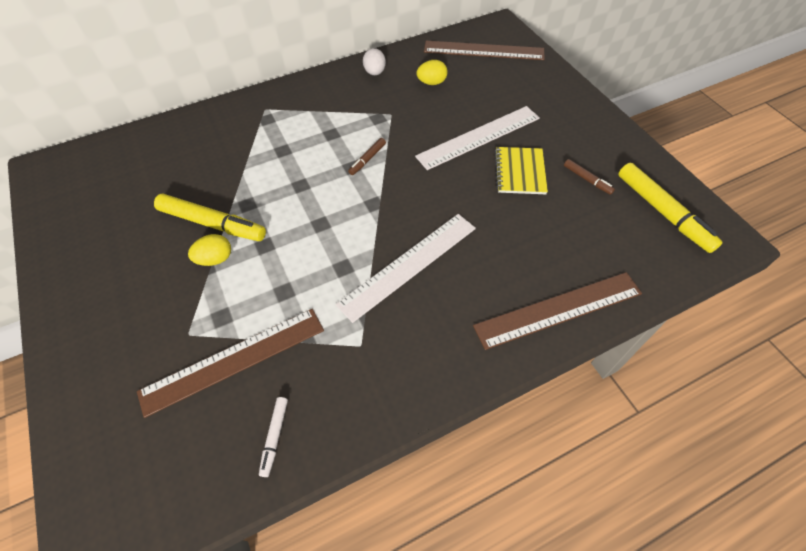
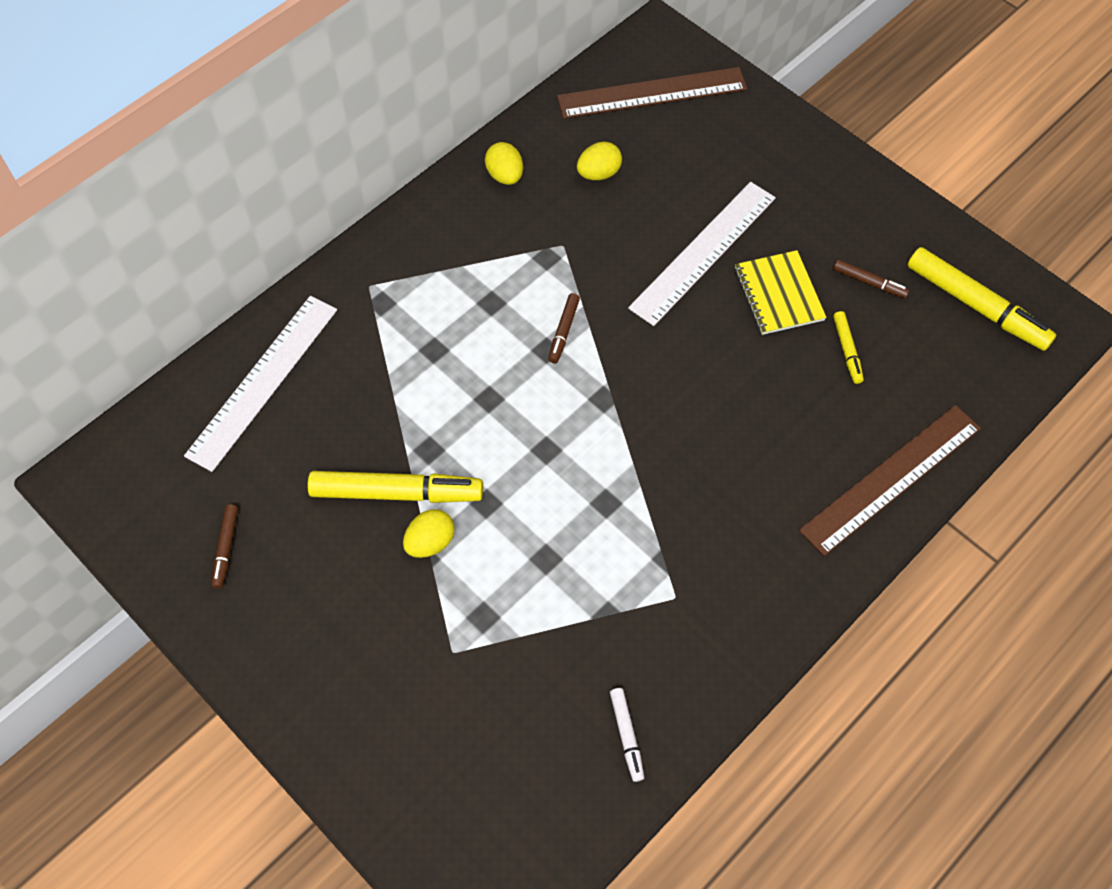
camera: 20 degrees left, 5 degrees up
(92, 227) = (226, 548): none -> brown marker
(233, 360) = (529, 665): brown ruler -> none
(375, 72) = (505, 175): white egg -> yellow egg
(409, 265) = (689, 474): white ruler -> white ruler (263, 381)
(555, 216) = (847, 350): none -> yellow marker

